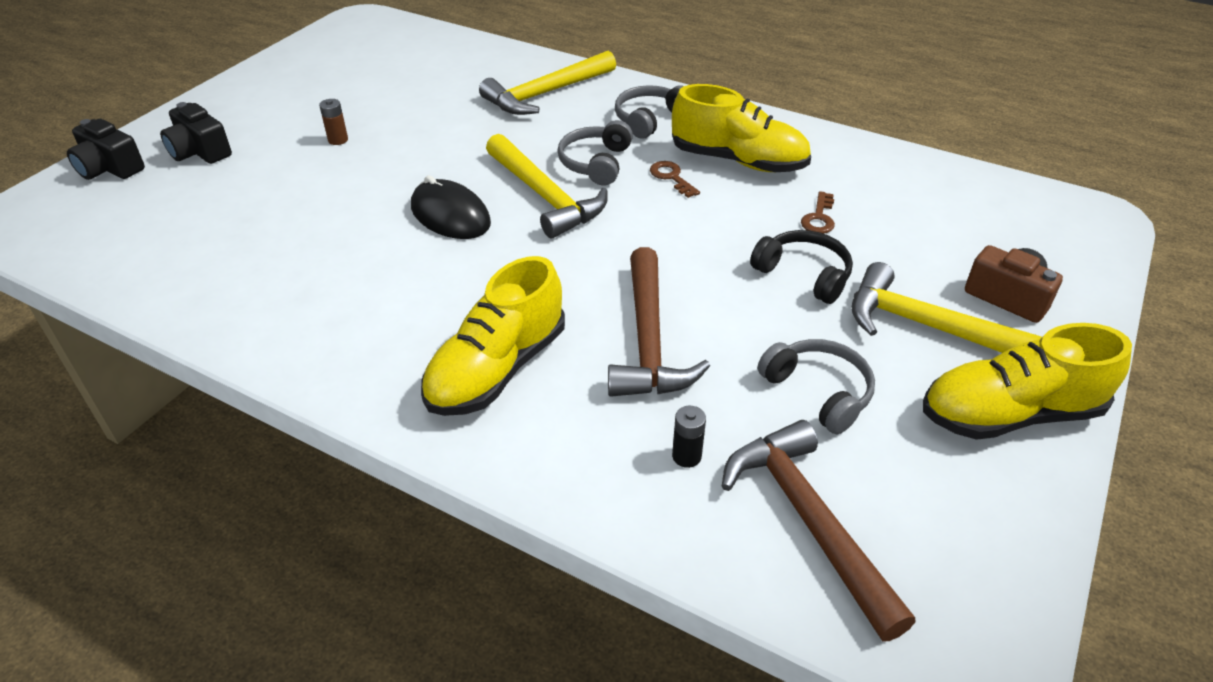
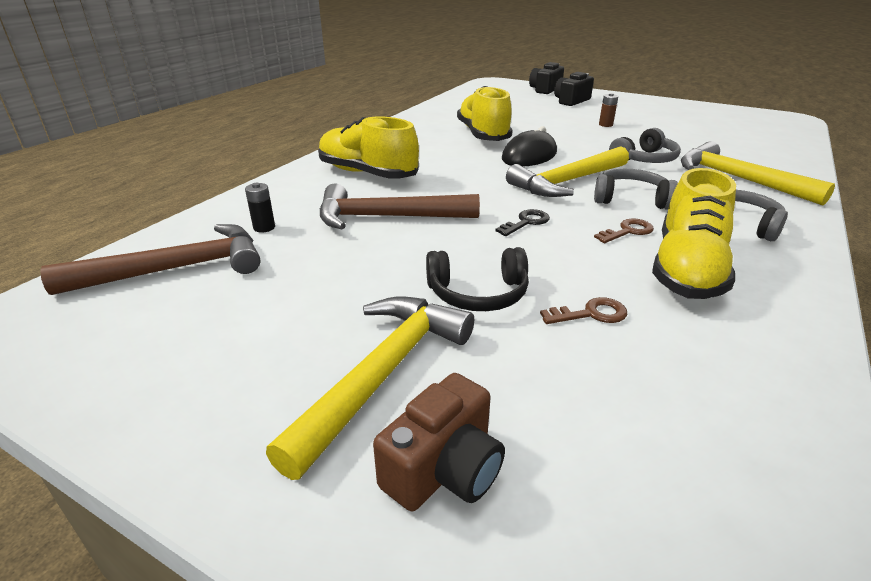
camera: 90 degrees right, 10 degrees down
(655, 235) = (526, 222): none -> black key
(803, 275) = (478, 293): black headphones -> black headphones turned 45 degrees clockwise
(818, 392) = (306, 285): grey headphones -> grey headphones (644, 159)
(819, 218) = (591, 314): brown key -> brown key turned 150 degrees clockwise
(1009, 414) = (223, 410): yellow shoe -> yellow shoe (483, 135)

